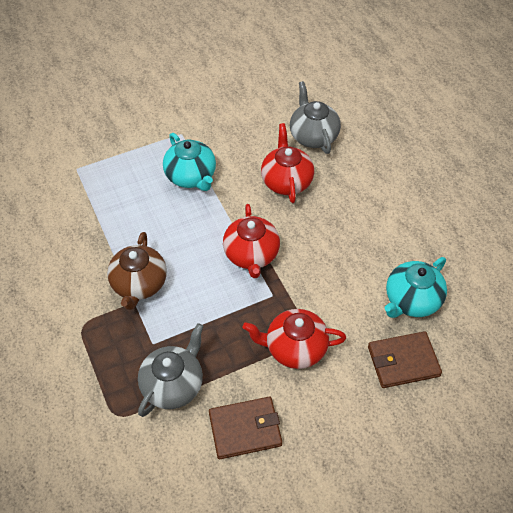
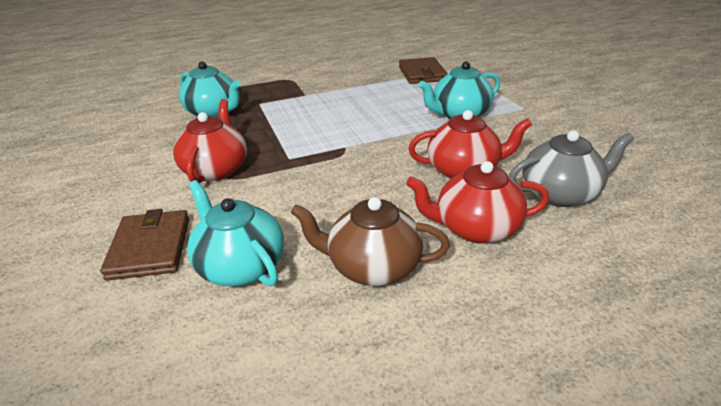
camera: 95 degrees right, 20 degrees down
(139, 284) = (323, 96): brown teapot -> brown teapot (372, 267)
(173, 385) = (213, 112): grey teapot -> turquoise teapot
(245, 429) = (147, 143): brown wallet -> brown wallet (422, 74)
(251, 255) = (347, 147): red teapot -> red teapot (475, 228)

